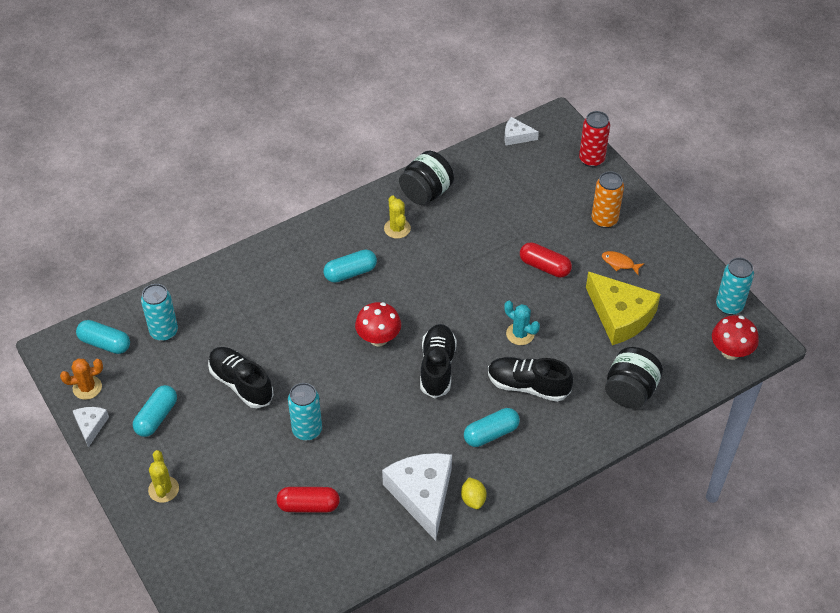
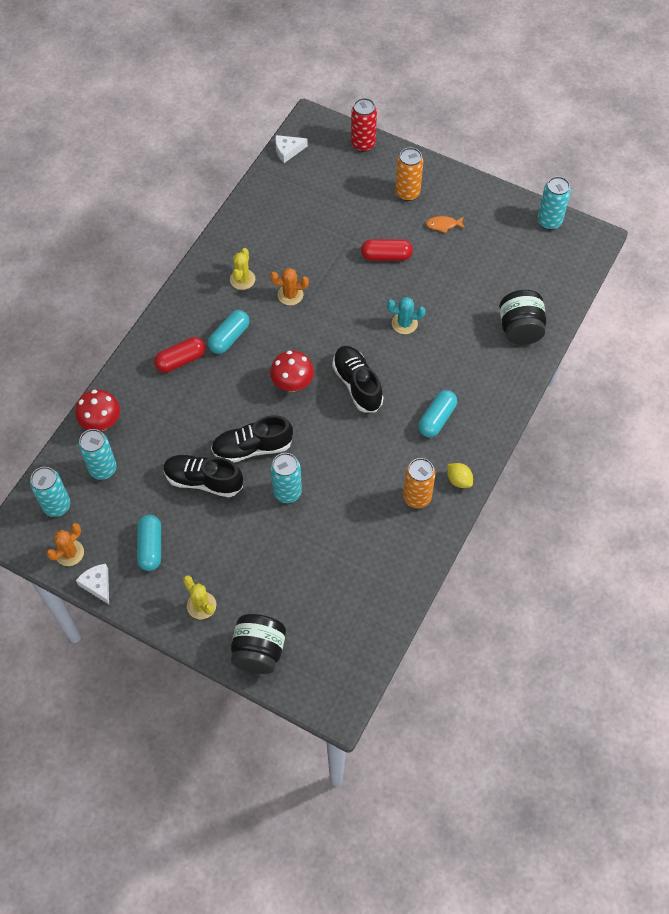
camera: 30 degrees left, 10 degrees up
(105, 343) = (57, 506): turquoise capsule -> turquoise can
(308, 505) = (332, 555): red capsule -> red capsule (181, 360)
(397, 228) = (242, 279): yellow cactus -> yellow cactus turned 60 degrees clockwise
(422, 495) = (417, 497): white cheese -> orange can
(426, 192) = (245, 236): black jar -> black jar (258, 651)
(431, 261) = (290, 295): none -> orange cactus
(528, 386) = (439, 364): black shoe -> black shoe (252, 448)
(620, 316) = (472, 270): yellow cheese -> none
(730, 352) = (574, 259): red mushroom -> red mushroom (101, 422)

